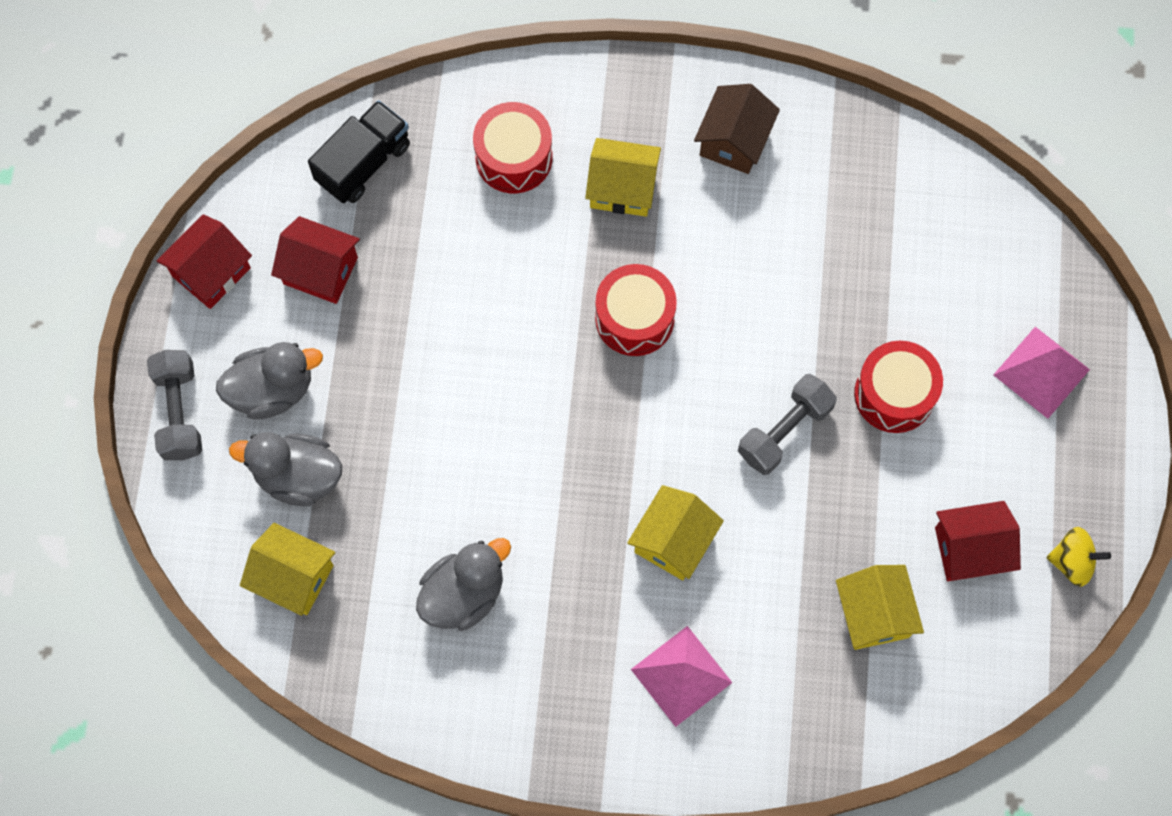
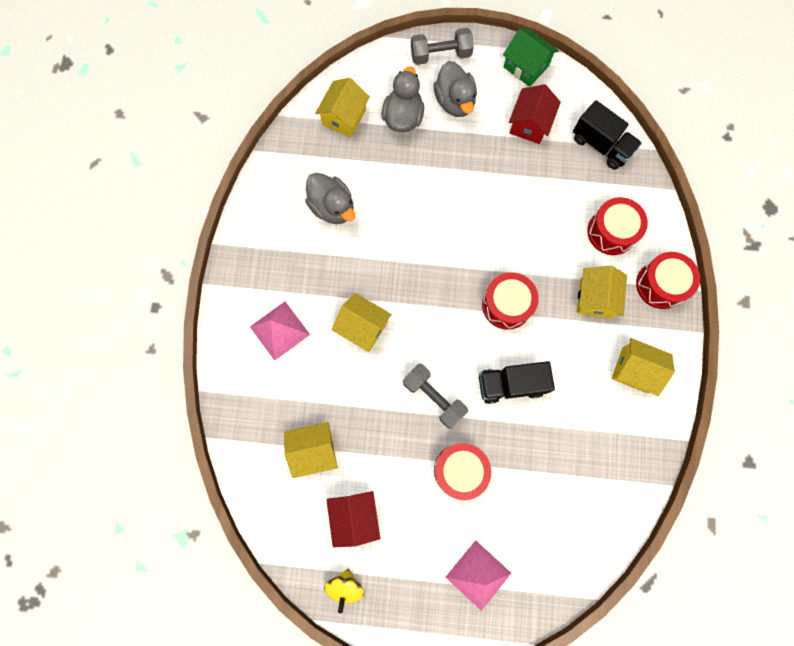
camera: 90 degrees right, 5 degrees up
(211, 272) = (526, 66): red house -> green house
(601, 94) = (660, 285): none -> red drum
(734, 141) = (634, 370): brown house -> yellow house
(761, 317) = (511, 384): none -> black truck

